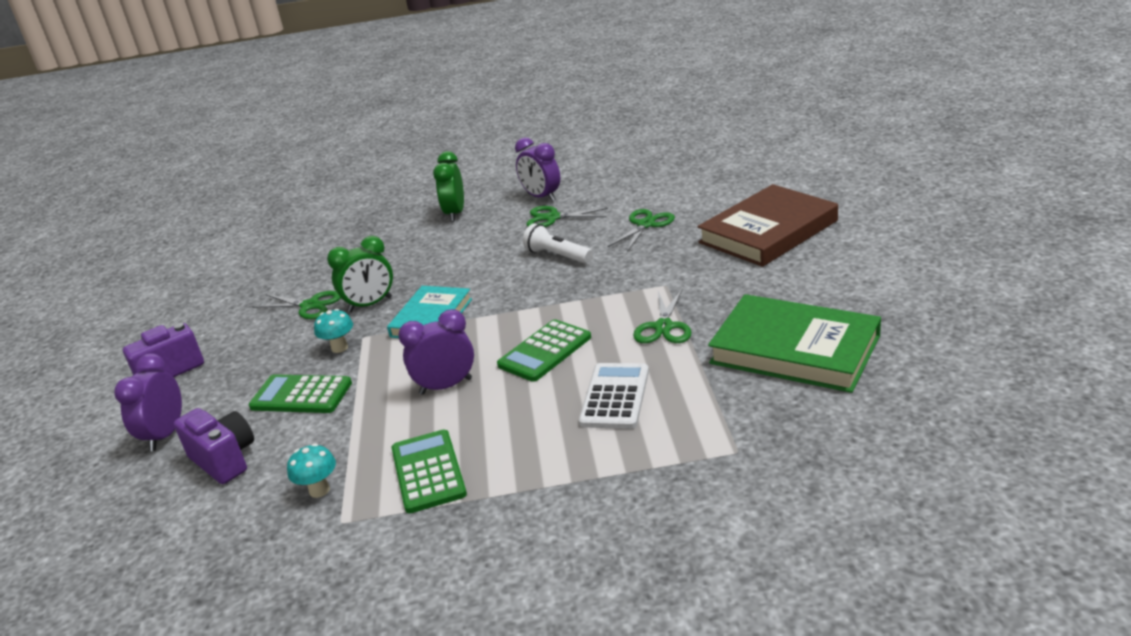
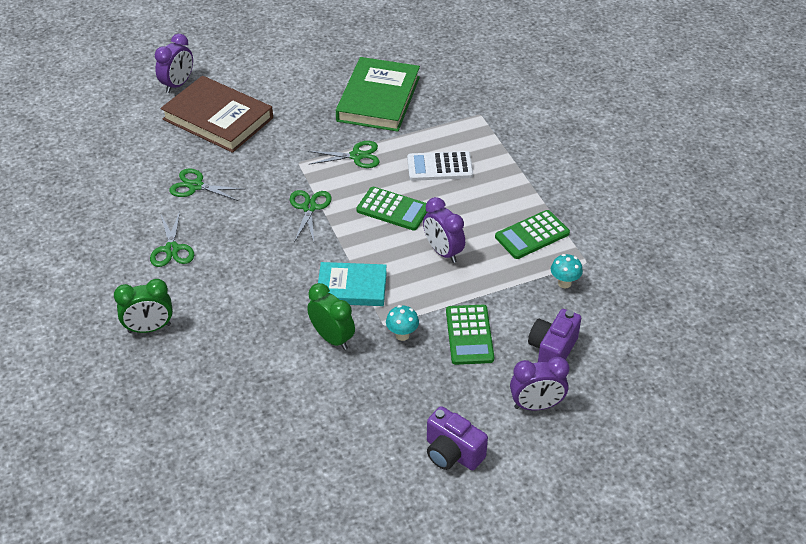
camera: 110 degrees left, 15 degrees up
(310, 306) = (335, 386): green scissors -> green scissors (309, 208)
(541, 197) = (123, 267): purple clock -> purple clock (178, 84)
(557, 256) = (248, 231): white flashlight -> none

